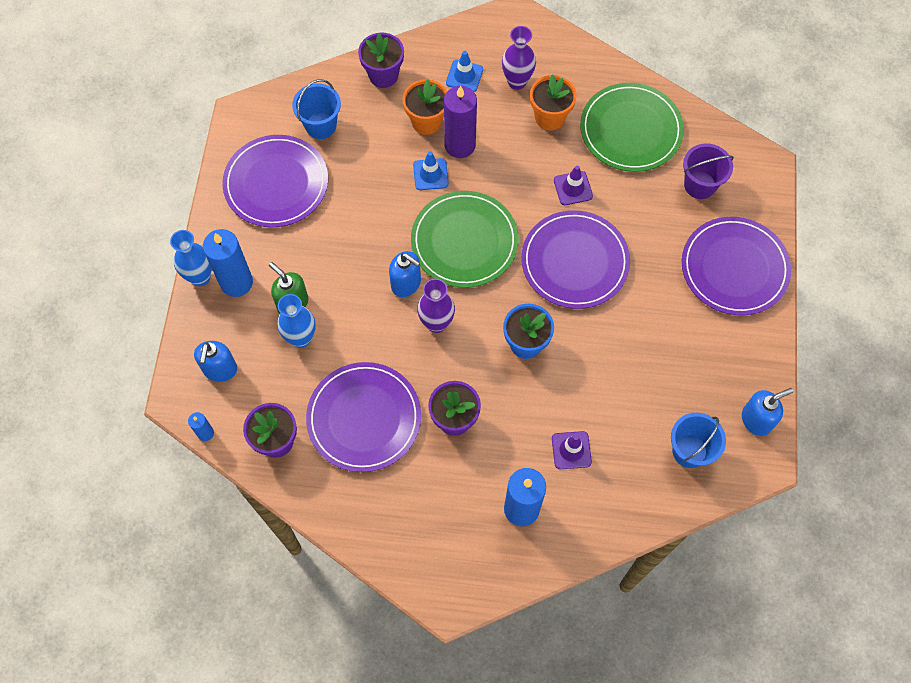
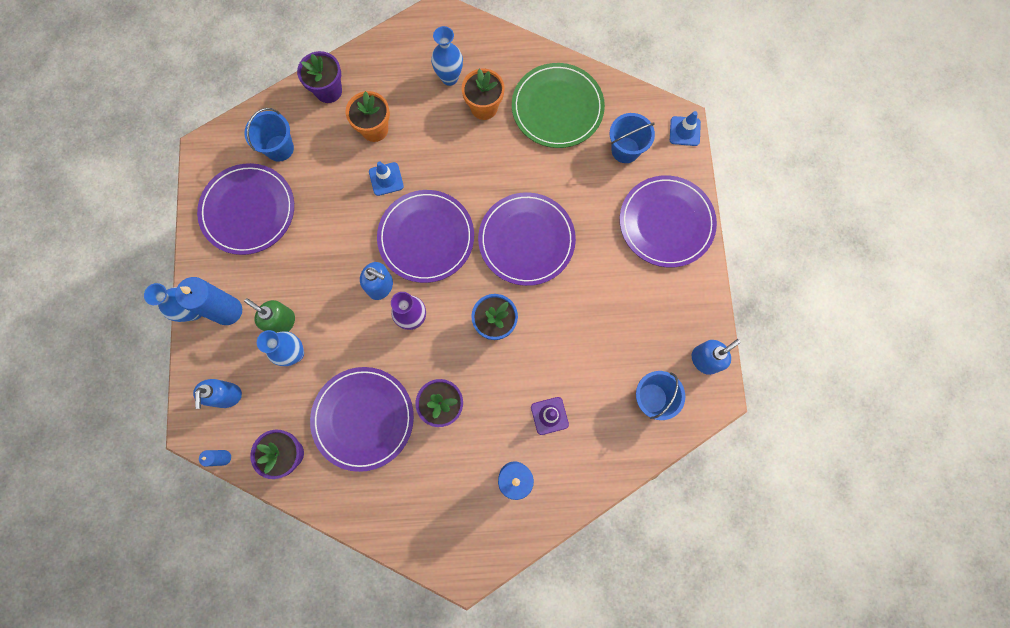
camera: 10 degrees left, 10 degrees up
(460, 145) = (408, 147): purple candle -> none
(464, 76) = (401, 80): blue traffic cone -> blue traffic cone (684, 131)
(464, 241) = (426, 237): green plate -> purple plate
(517, 82) = (449, 78): purple vase -> blue vase
(573, 188) = (514, 171): purple traffic cone -> none
(700, 185) = (625, 150): purple bucket -> blue bucket

